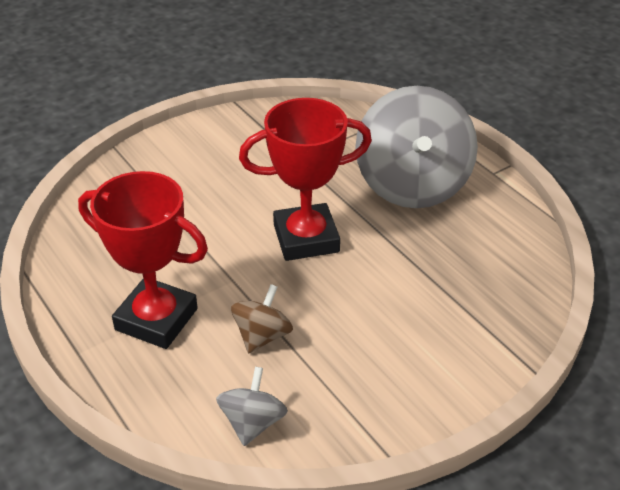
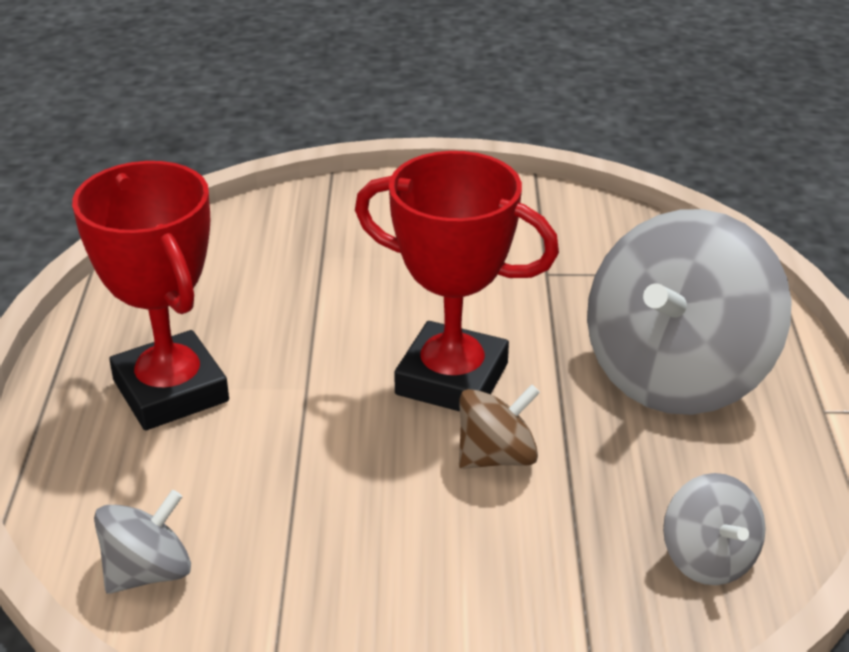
camera: 35 degrees right, 5 degrees down
(262, 336) = (270, 472): brown spinning top -> brown spinning top (497, 456)
(510, 270) = (708, 559): none -> grey spinning top

